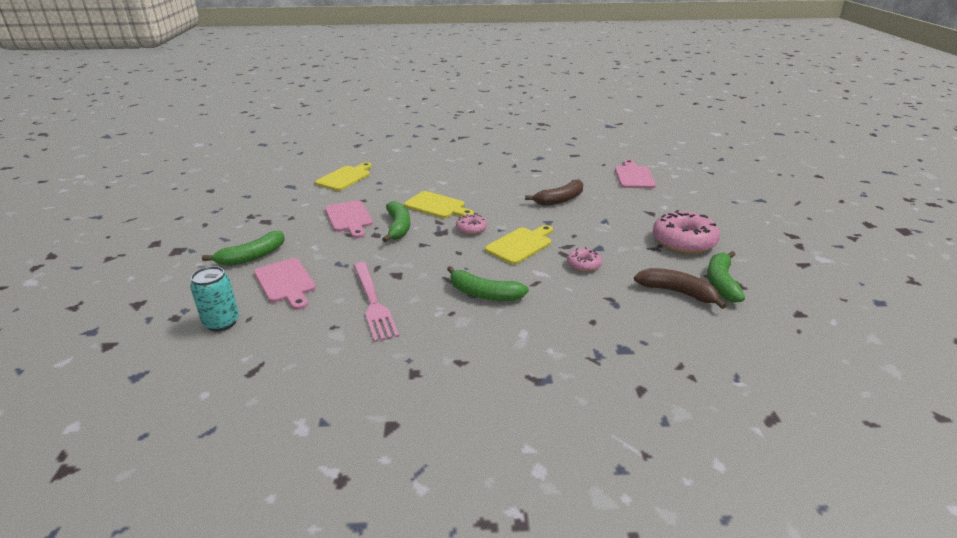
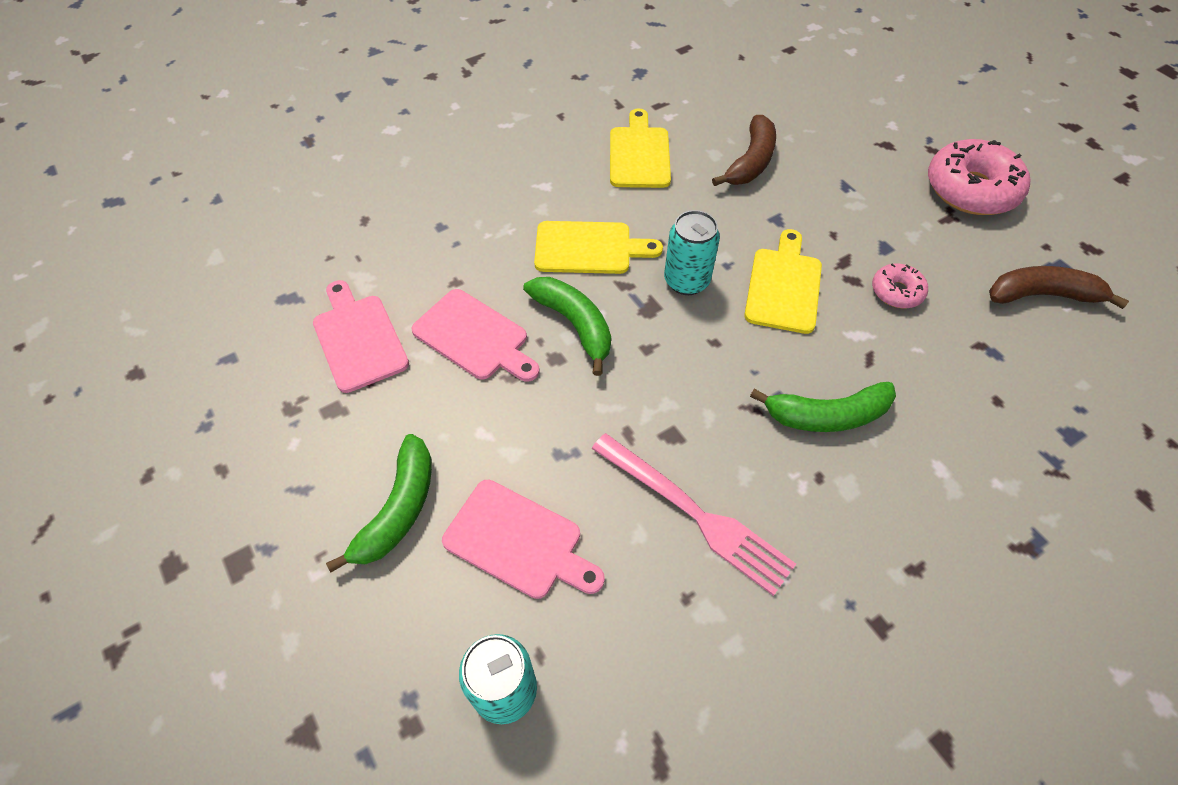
camera: 30 degrees left, 25 degrees up
(345, 177) = (369, 237): yellow cutting board -> yellow cutting board (639, 154)
(471, 229) = (686, 281): pink donut -> turquoise can
(634, 176) = (803, 71): pink cutting board -> pink cutting board (358, 338)
(721, 283) = (1071, 253): green banana -> none

